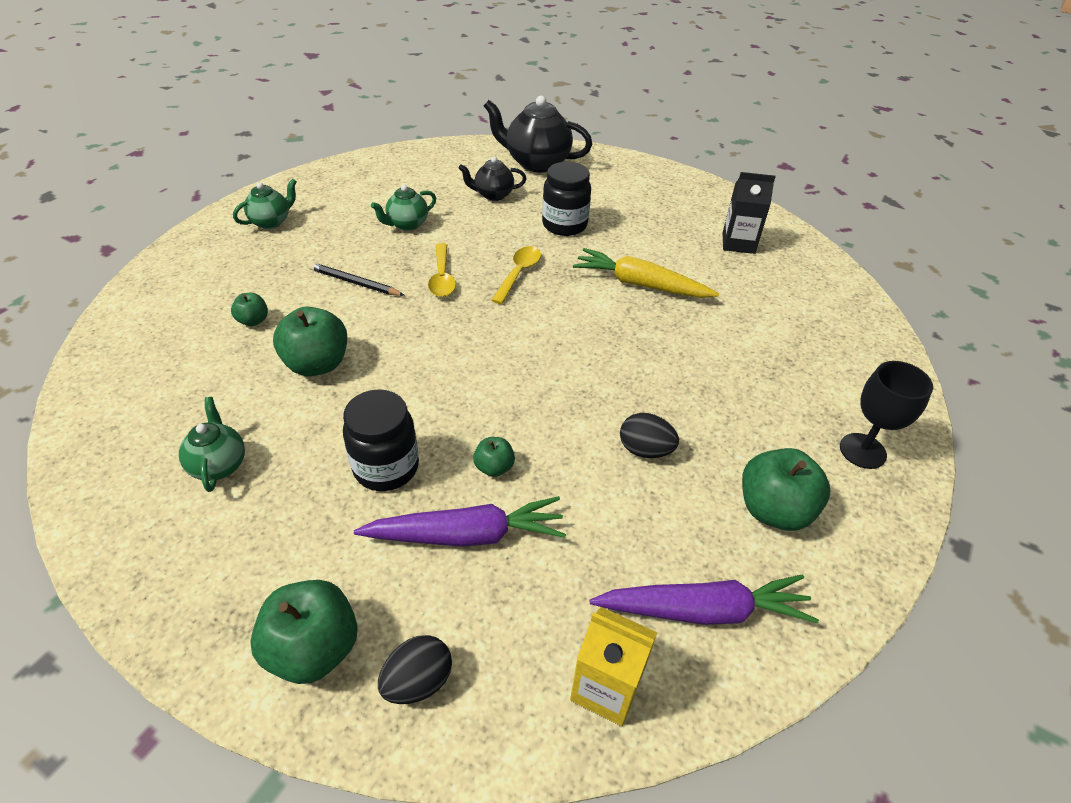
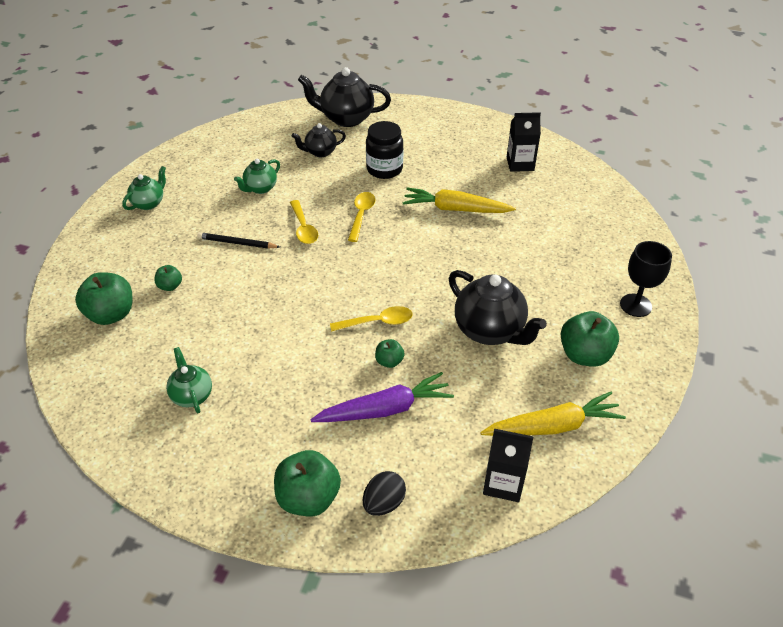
camera: 10 degrees left, 0 degrees up
(317, 364) = (233, 311): green apple -> green apple (111, 314)
(386, 467) = (313, 375): black jar -> none
(495, 411) = (377, 322): none -> yellow spoon
(606, 688) = (503, 483): yellow carton -> black carton
(645, 450) = (490, 331): black egg -> black teapot
(703, 610) = (553, 426): purple carrot -> yellow carrot

